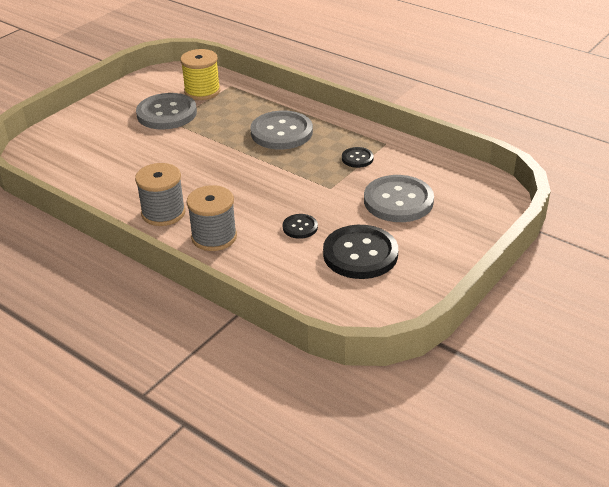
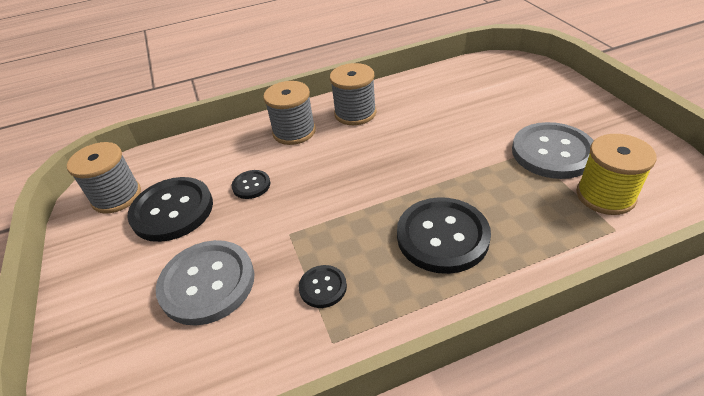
camera: 125 degrees right, 5 degrees up
(281, 132) = (442, 236): grey button -> black button
(376, 298) = (116, 196): none -> grey spool

